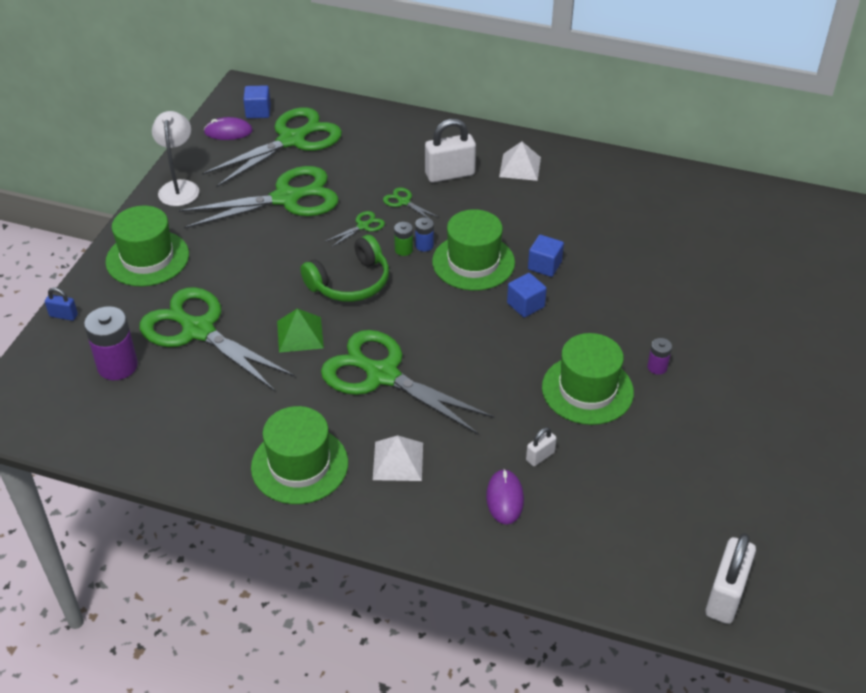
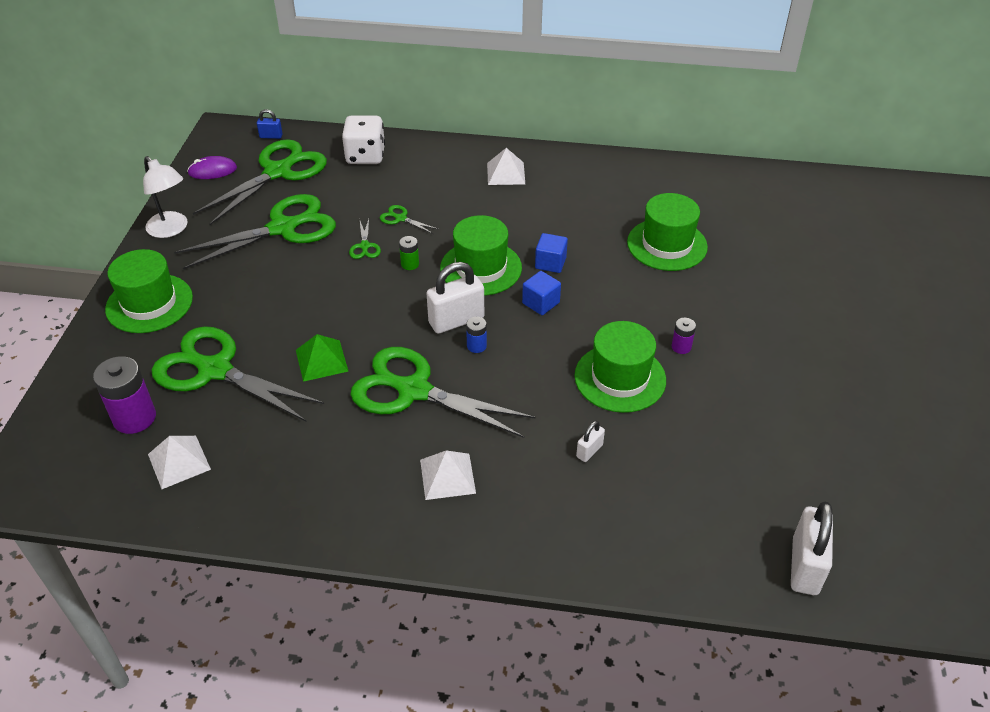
camera: 10 degrees left, 0 degrees up
(63, 315) = (68, 373): blue padlock -> blue padlock (271, 136)
(151, 412) = (179, 461): none -> white pyramid
(179, 187) = (171, 229): white lamp -> white lamp turned 150 degrees clockwise
(258, 111) = (239, 148): blue cube -> none
(299, 465) = (346, 495): green hat -> green hat (667, 244)
(350, 282) = (362, 302): green headphones -> none
(363, 226) = (365, 246): green scissors -> green scissors turned 135 degrees clockwise
(381, 133) = (365, 156): none -> white dice
(424, 245) = (429, 257): blue battery -> blue battery (476, 346)
(450, 174) = (440, 187): white padlock -> white padlock (456, 320)
(504, 498) = (564, 499): purple mouse -> none

